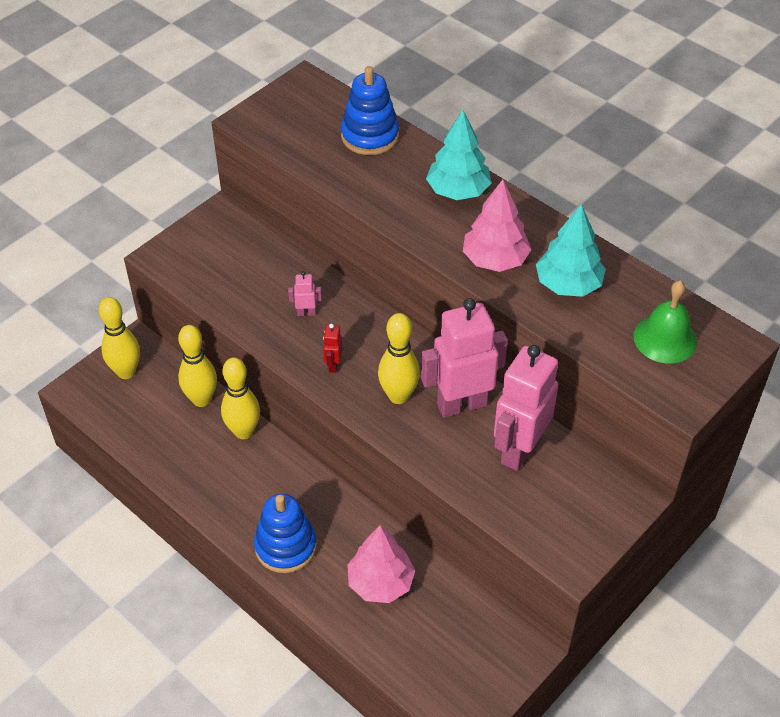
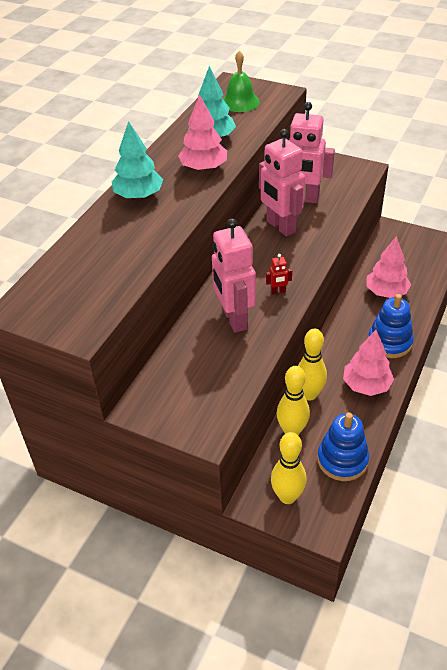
camera: 105 degrees left, 5 degrees down
(229, 493) = (366, 385): none -> pink tree
(306, 313) = (234, 319): pink robot -> pink robot, size x2.45
(370, 136) = (85, 252): blue stacking toy -> blue stacking toy (342, 460)
(398, 396) = (288, 254): yellow bowling pin -> none

